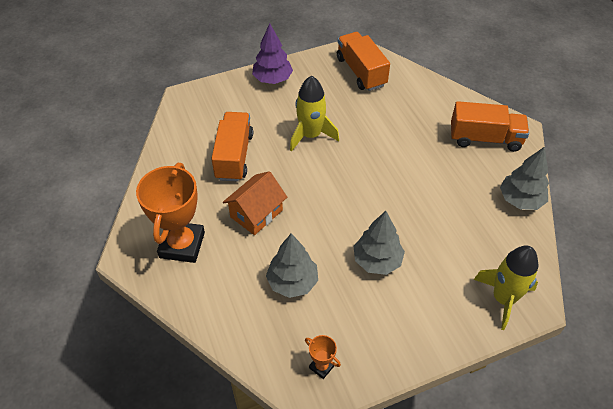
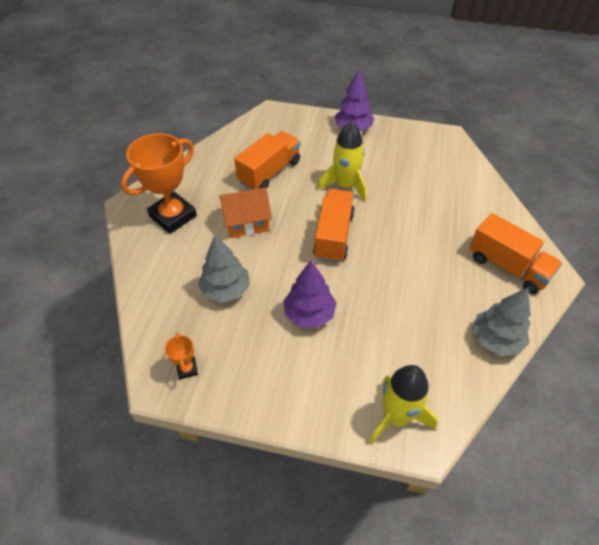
camera: 35 degrees right, 0 degrees up
(361, 71) = (436, 155): orange truck -> orange truck (333, 236)
(377, 261) = (309, 314): grey tree -> purple tree

